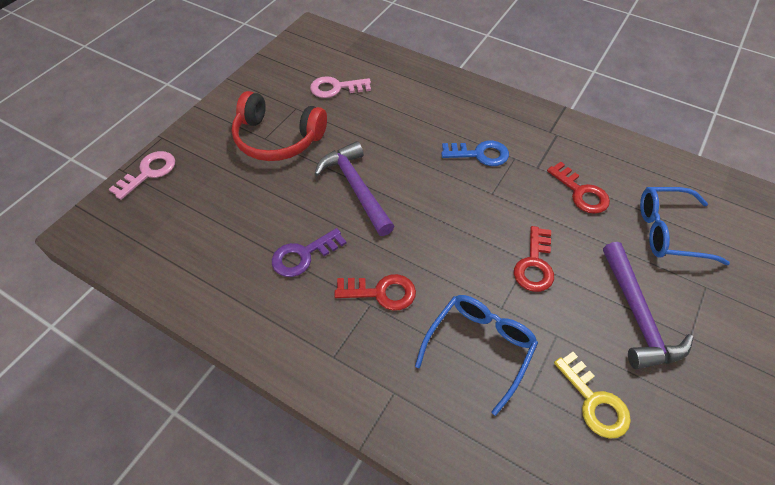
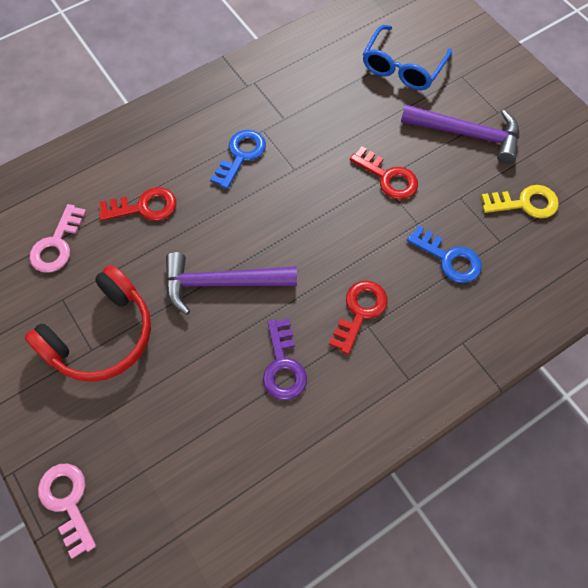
camera: 65 degrees left, 10 degrees up
(479, 348) = (449, 258): blue glasses -> blue key
(581, 192) = (331, 102): red key -> red key (144, 207)

